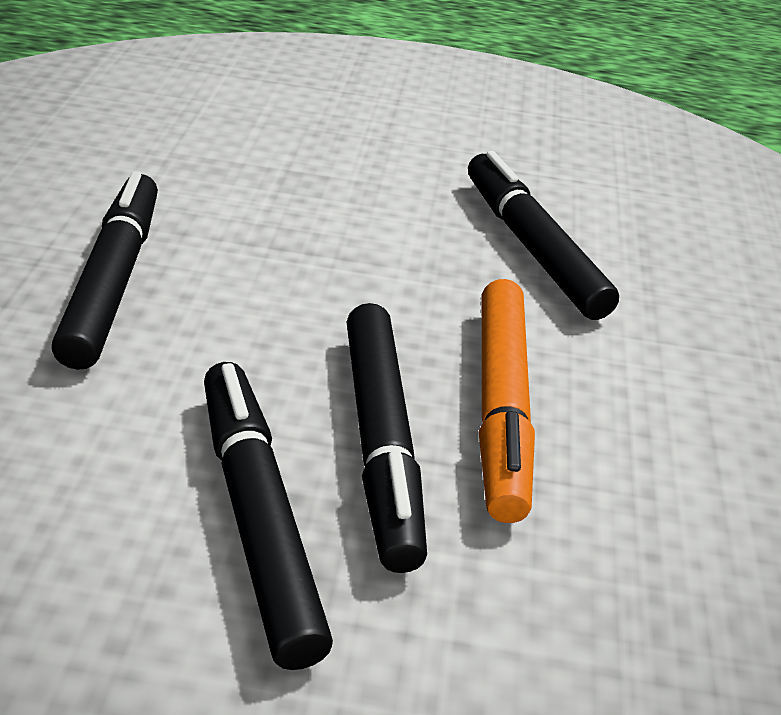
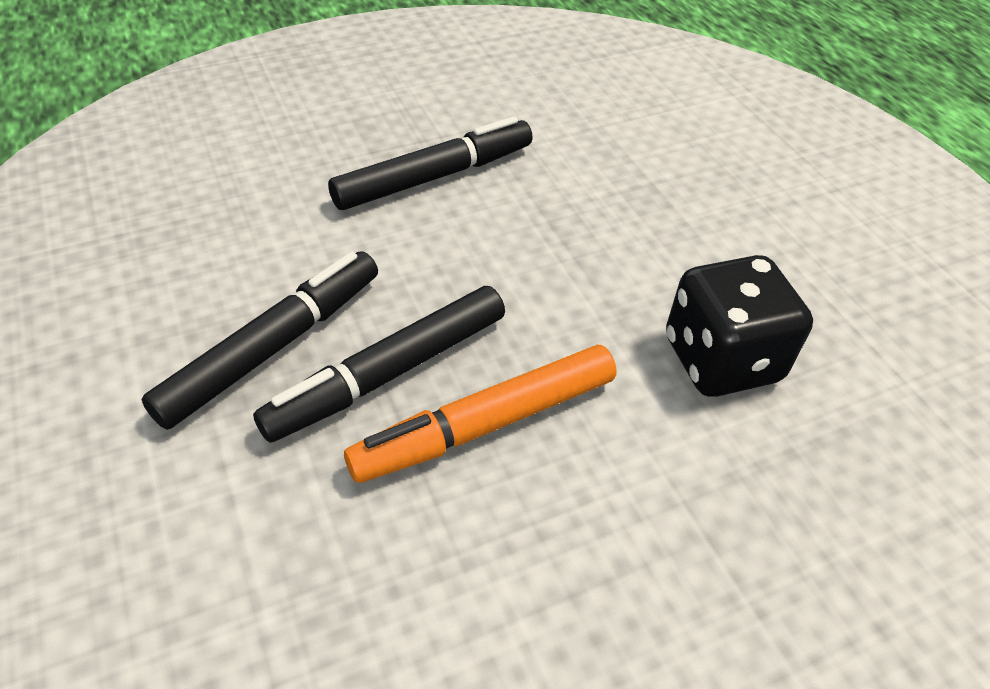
camera: 60 degrees right, 10 degrees up
(531, 247) = (721, 360): black marker -> black dice

